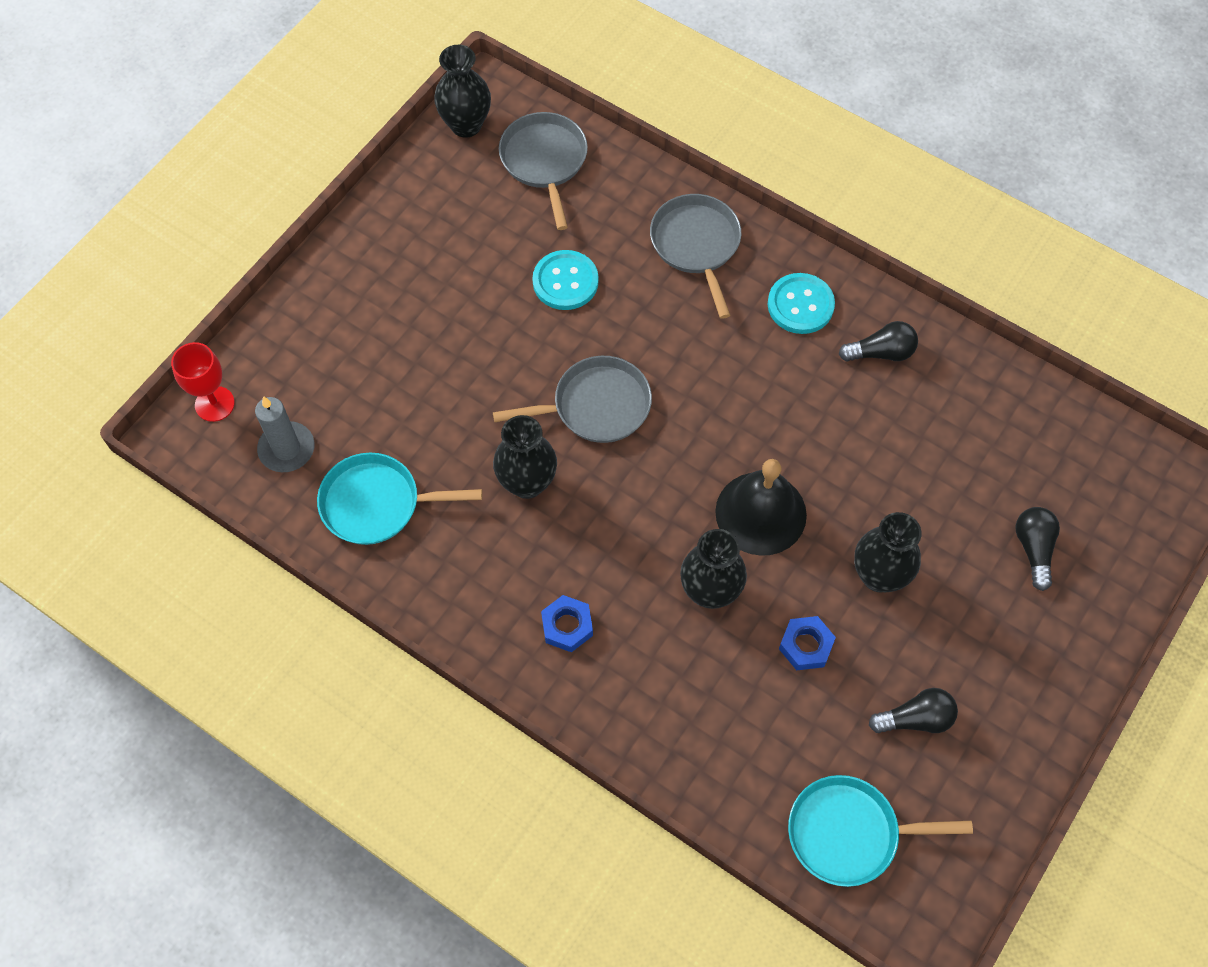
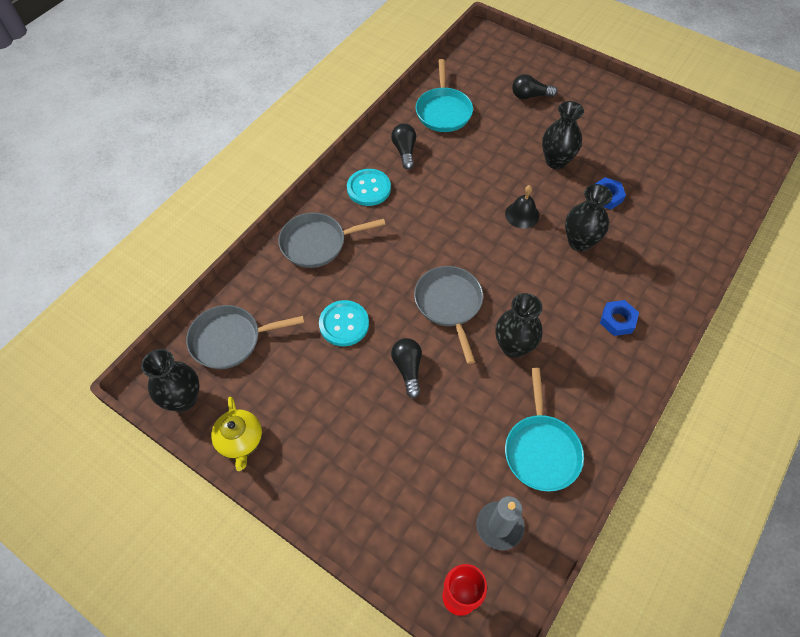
camera: 90 degrees left, 5 degrees down
(411, 185) = (240, 440): none -> yellow teapot
(761, 513) = (522, 214): black bell -> black bell, size x0.59
(849, 833) = (713, 182): turquoise pan -> turquoise pan (443, 111)
(915, 719) = (640, 151): black light bulb -> black light bulb (408, 369)

